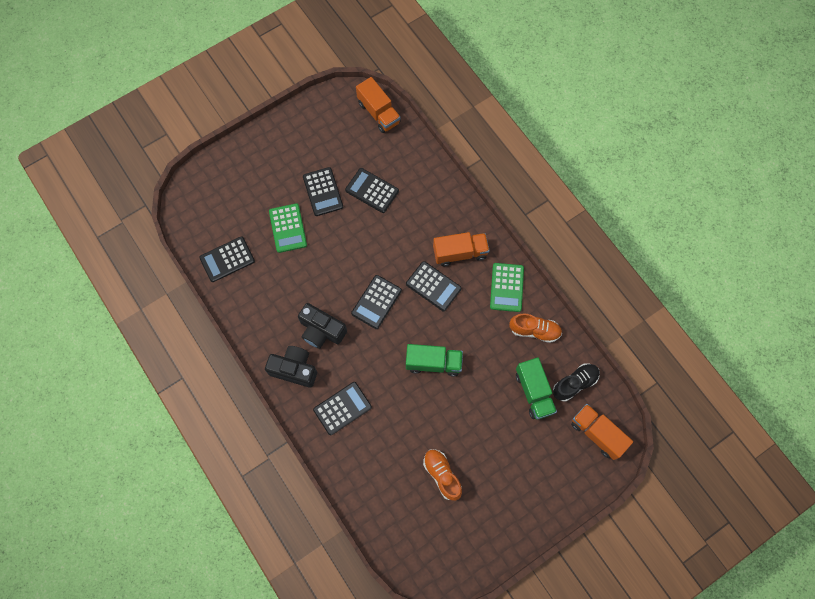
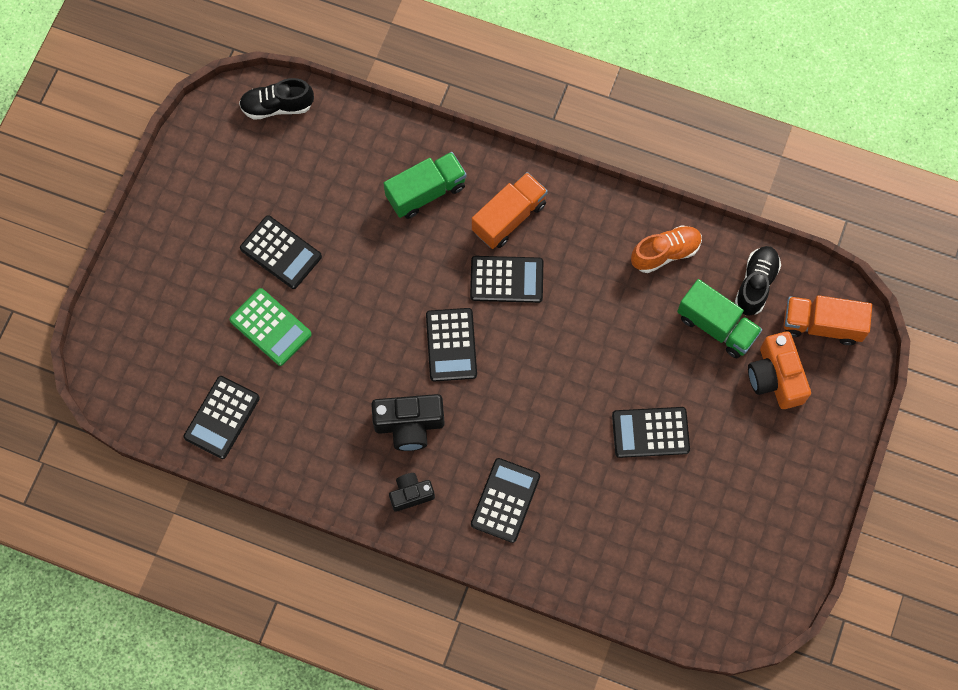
camera: 35 degrees left, 0 degrees up
(294, 369) = (411, 494): black camera -> black camera, size x0.61
(372, 190) = (342, 211): black calculator -> black calculator (650, 432)
(378, 113) = (277, 106): orange truck -> black shoe
(433, 363) = (574, 371): green truck -> green truck (426, 192)
(442, 475) = (680, 496): orange shoe -> none
(506, 287) = (595, 223): green calculator -> none
(547, 445) = (775, 377): none -> orange camera

